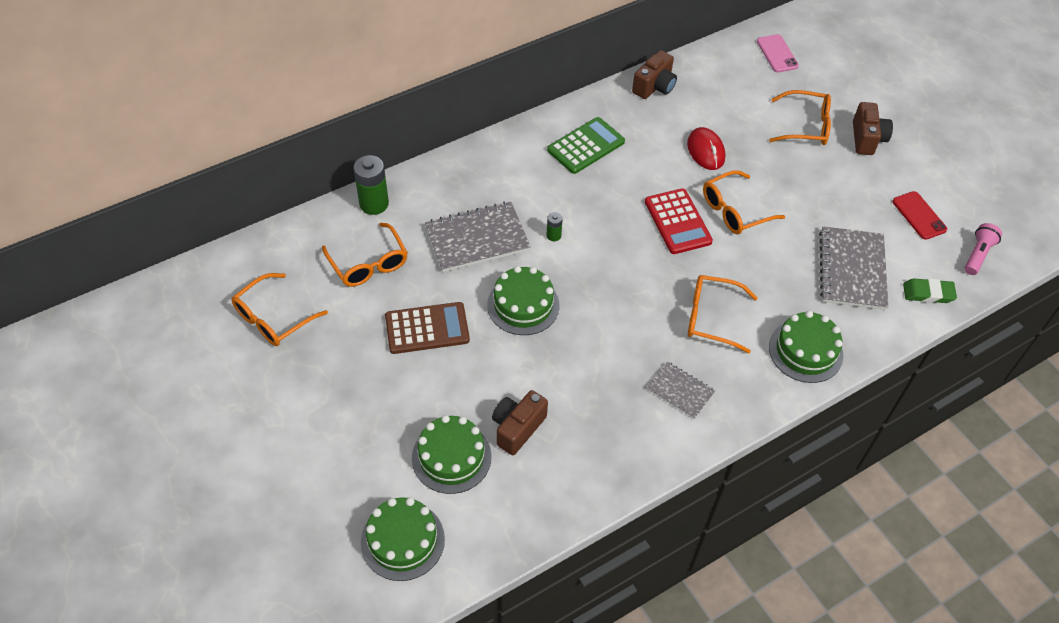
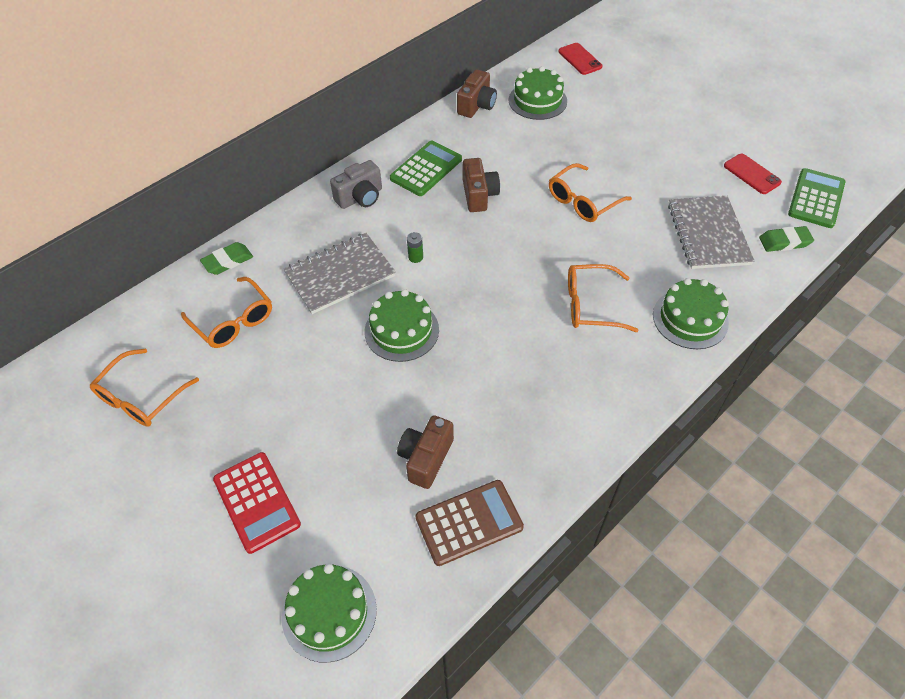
camera: 10 degrees left, 0 degrees up
(374, 204) = (228, 261): green battery -> green eraser
(427, 328) = (308, 374): brown calculator -> brown calculator (469, 522)
(451, 457) = (363, 505): green cake -> green cake (537, 100)
(514, 163) = (360, 197): none -> grey camera
(677, 222) = (532, 221): red calculator -> red calculator (256, 502)
(680, 391) = (581, 383): grey notebook -> none
(705, 151) = (540, 153): red mouse -> none
(777, 54) = (580, 59): pink phone -> red phone
(806, 126) = (624, 115): orange glasses -> none
(867, 139) = (682, 116): brown camera -> brown camera (479, 195)
(977, 255) = (816, 199): pink flashlight -> green calculator

